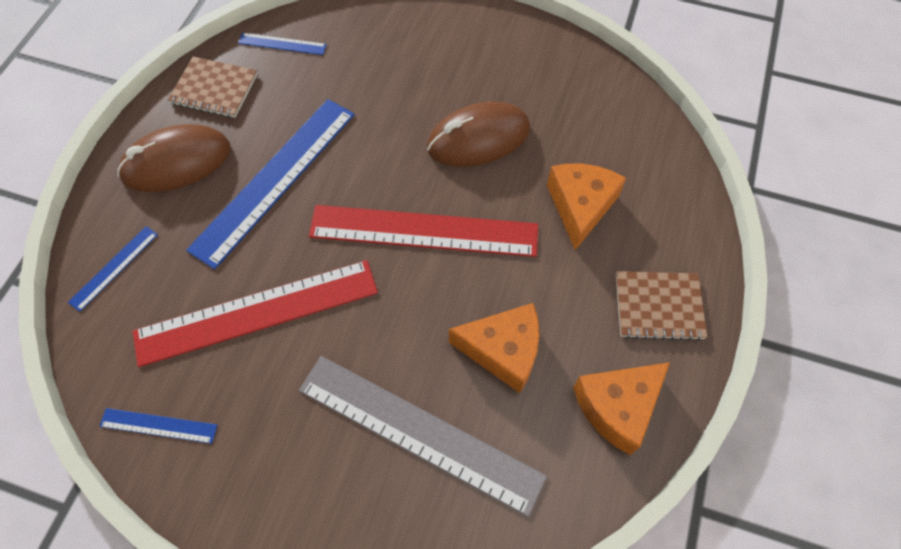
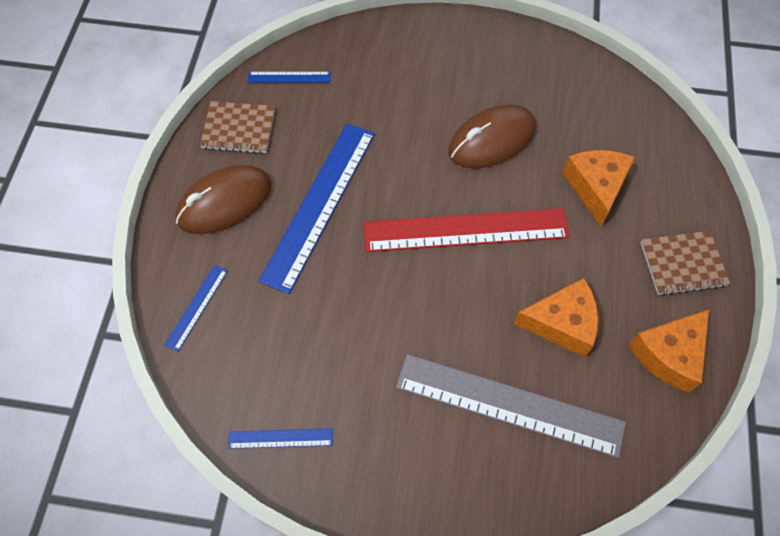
camera: 10 degrees left, 0 degrees up
(257, 312) = (338, 325): red ruler -> none

